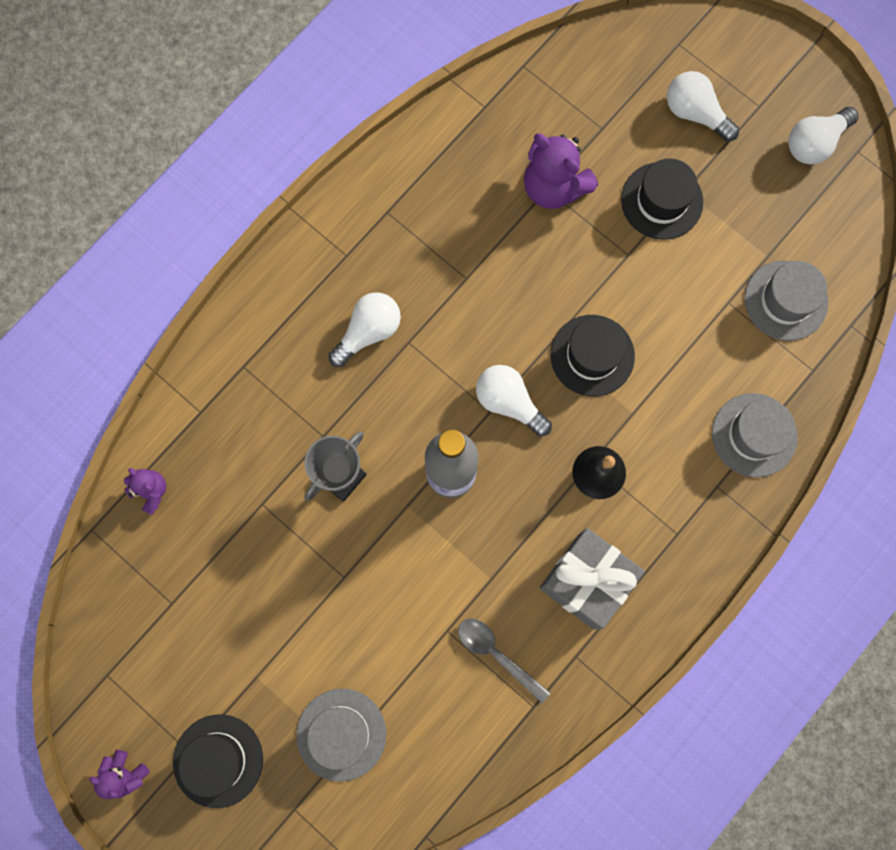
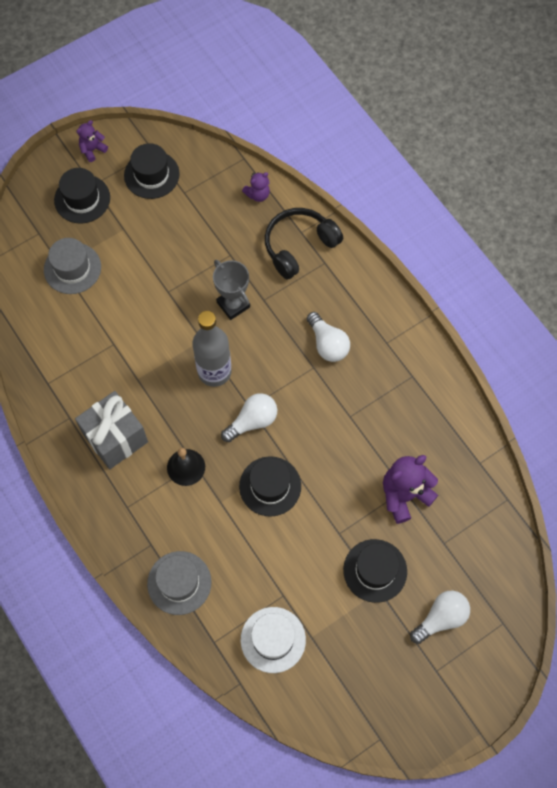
camera: 105 degrees right, 10 degrees down
(151, 664) = (151, 175): none -> black hat
(224, 409) = (299, 246): none -> black headphones
(496, 654) = (88, 370): grey spoon -> none
(786, 300) = (273, 639): grey hat -> white hat
(815, 143) = (395, 706): white light bulb -> none

